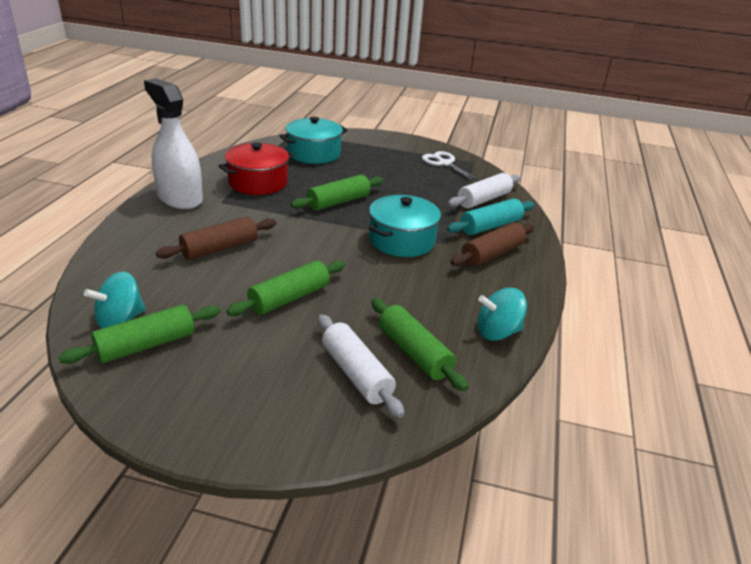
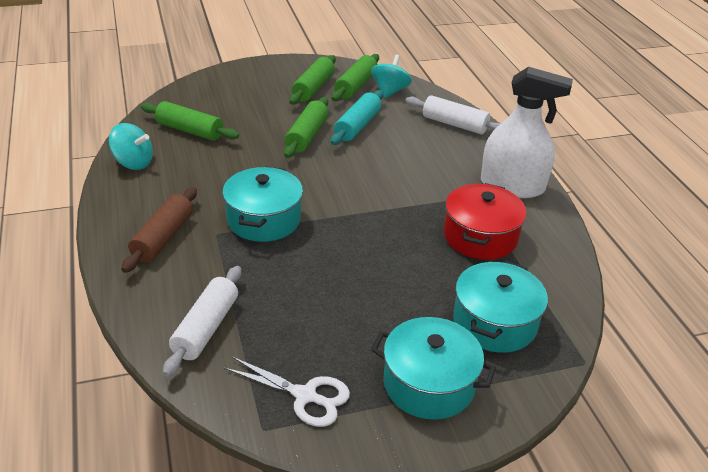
camera: 150 degrees right, 5 degrees up
(219, 248) = (405, 153): brown rolling pin -> none
(338, 202) = (371, 245): green rolling pin -> green rolling pin (313, 88)
(356, 373) = (219, 109): white rolling pin -> white rolling pin (454, 124)
(378, 149) = (429, 384): none -> turquoise pot
(490, 226) = (179, 279): turquoise rolling pin -> turquoise rolling pin (357, 126)
(497, 332) = (133, 163): turquoise spinning top -> turquoise spinning top turned 60 degrees clockwise

